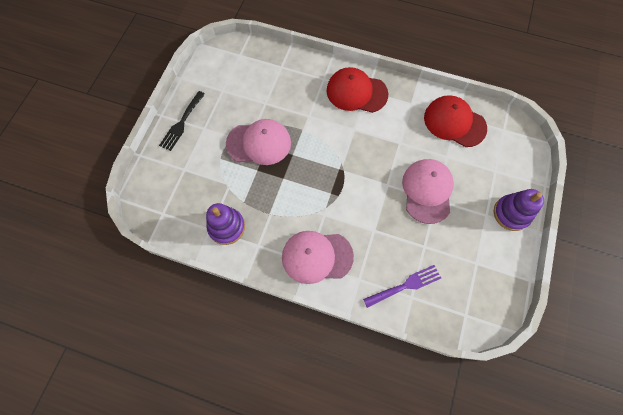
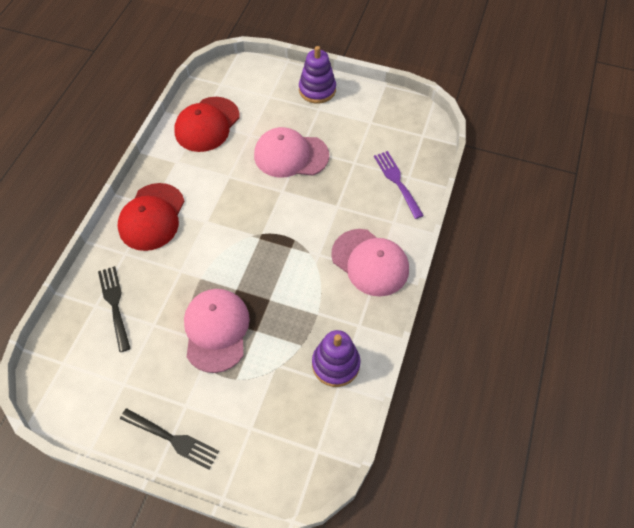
camera: 90 degrees left, 10 degrees down
(282, 78) = (114, 304): none -> black fork
(317, 256) = (370, 262): pink cap -> pink cap turned 45 degrees counterclockwise

